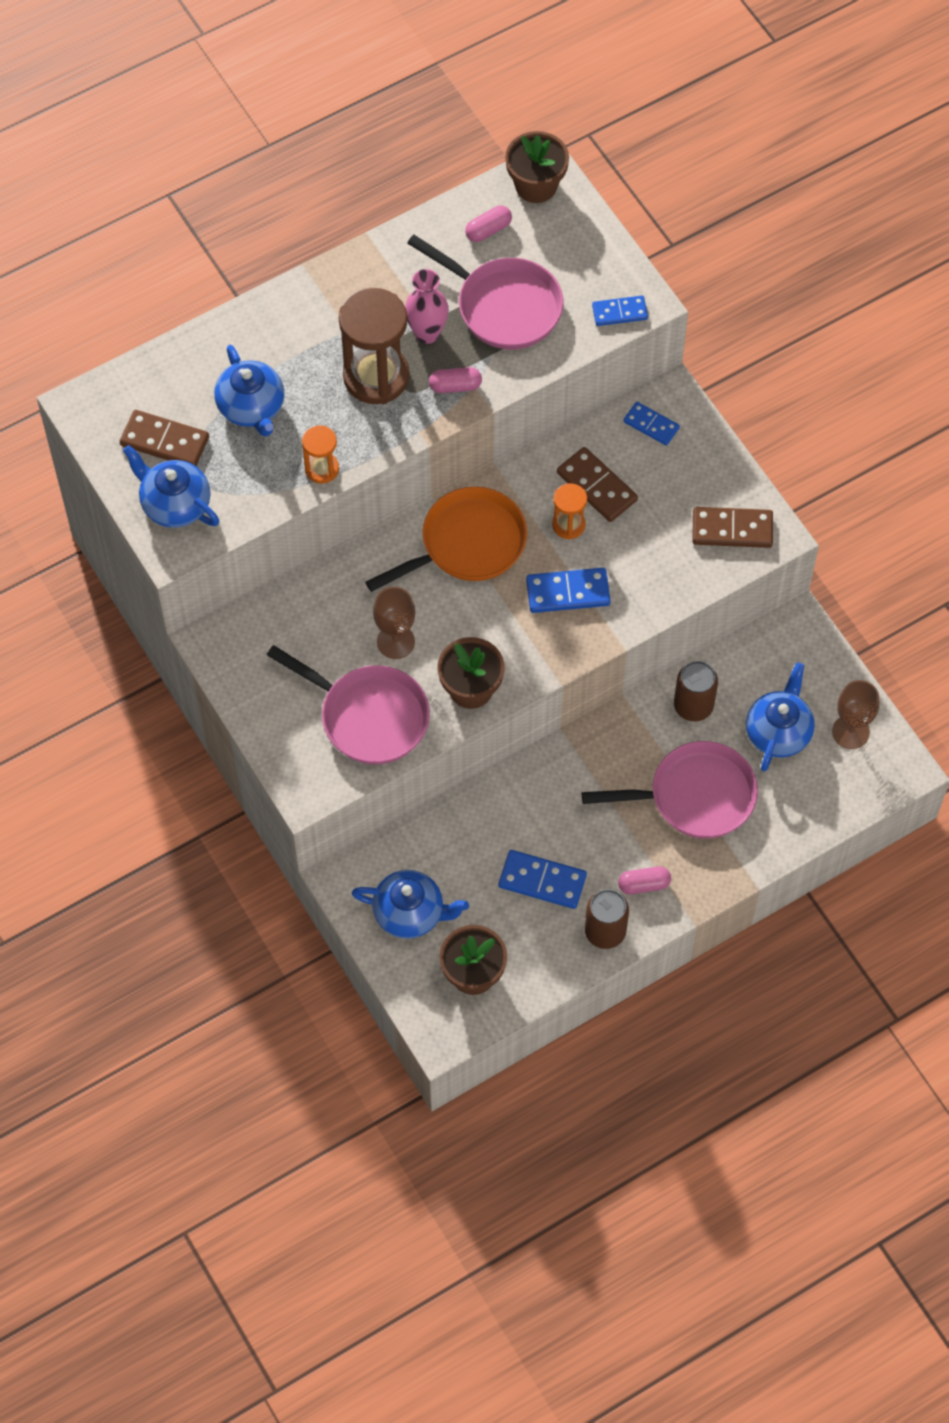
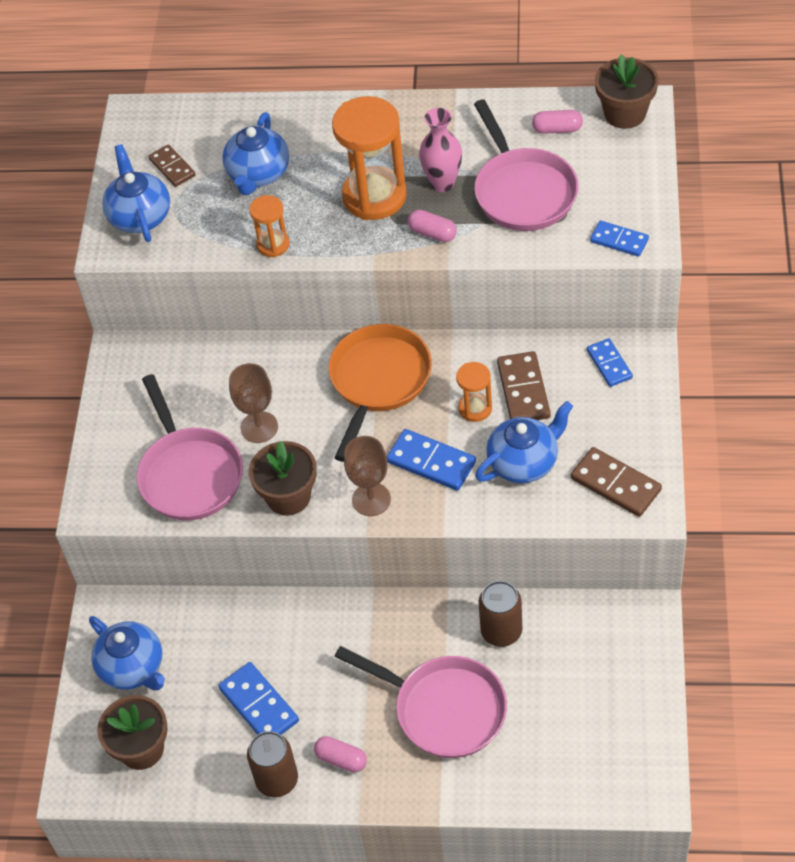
camera: 40 degrees right, 10 degrees down
(165, 441) = (172, 167): brown domino -> brown domino, size x0.66
(376, 376) = (374, 196): brown hourglass -> orange hourglass
(467, 544) = (378, 381): orange pan -> orange pan turned 75 degrees counterclockwise
(778, 732) = (560, 696): blue teapot -> blue teapot (524, 462)
(850, 732) = (627, 733): brown goblet -> brown goblet (371, 499)

